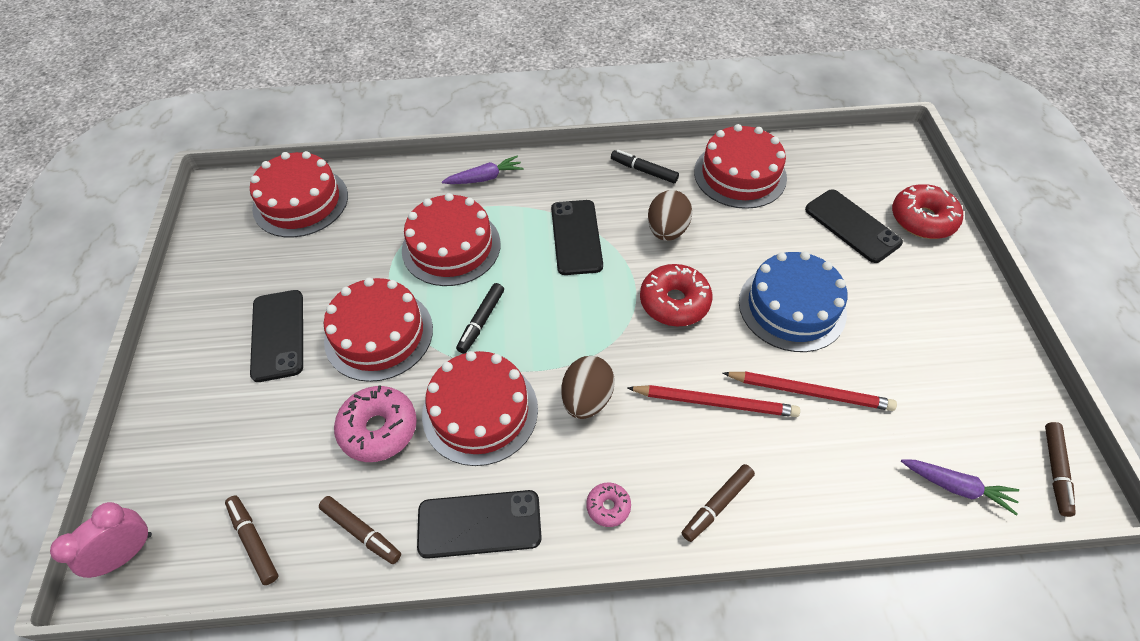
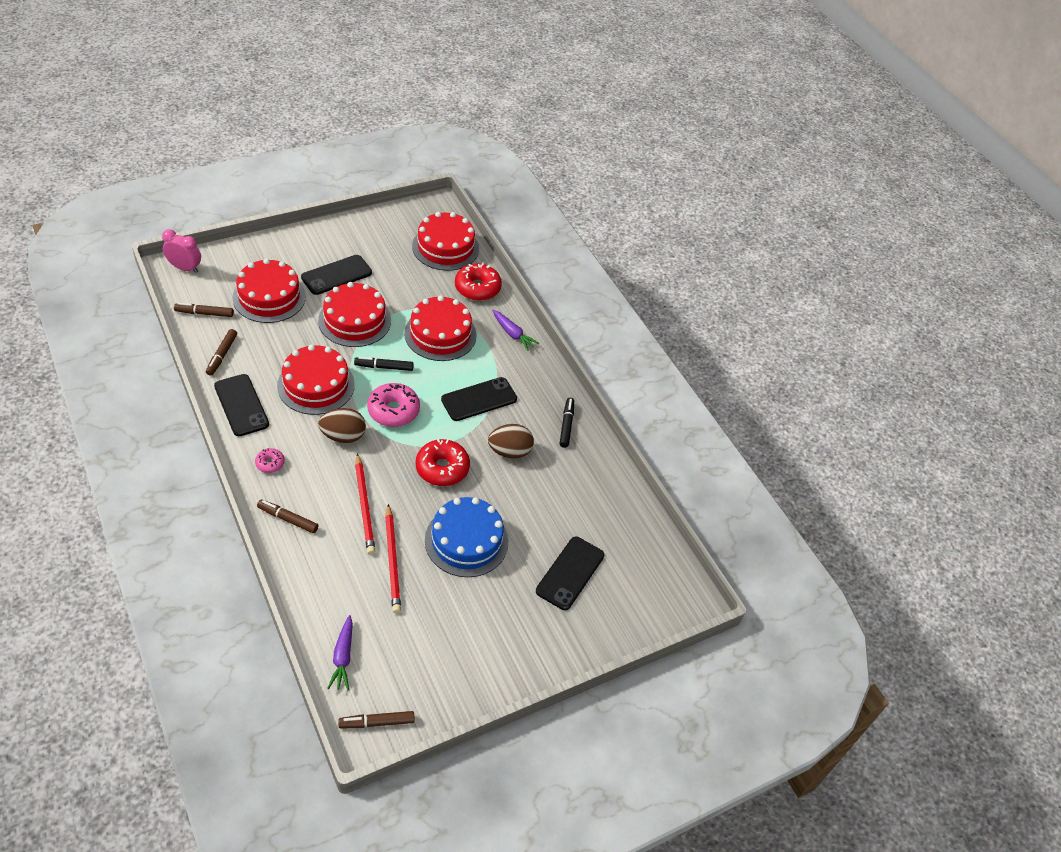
camera: 60 degrees right, 5 degrees down
(254, 541) = (204, 313): brown marker -> brown marker turned 120 degrees counterclockwise
(378, 429) = (288, 342): pink donut -> pink donut (393, 410)
(740, 174) = (593, 488): red cake -> red cake (269, 297)
(922, 219) = (602, 624): red donut -> red donut (477, 288)

